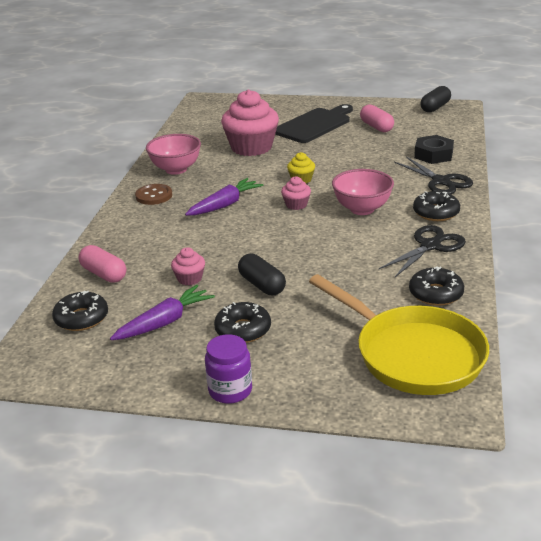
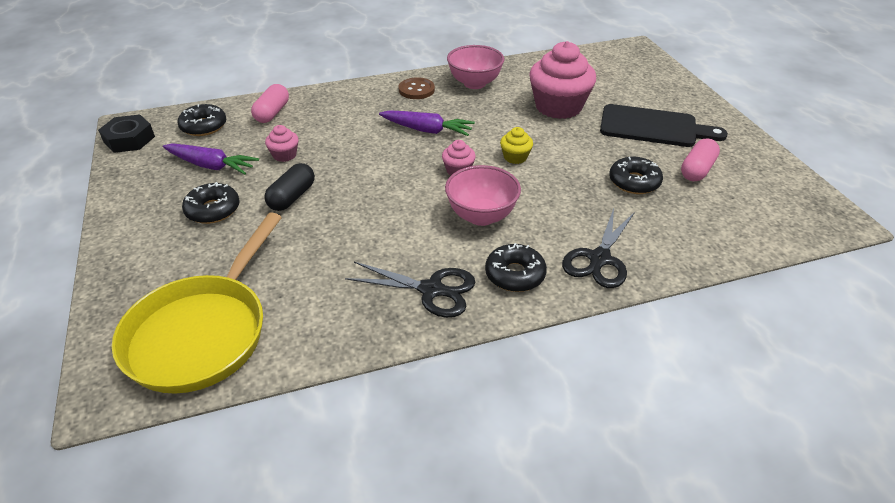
camera: 60 degrees right, 10 degrees up
(230, 390) = (119, 232): purple jar -> none
(433, 155) = (668, 234): black nut -> black nut (129, 139)
(435, 107) = (812, 200): black capsule -> none
(435, 293) = (328, 320): black donut -> black donut (634, 182)

